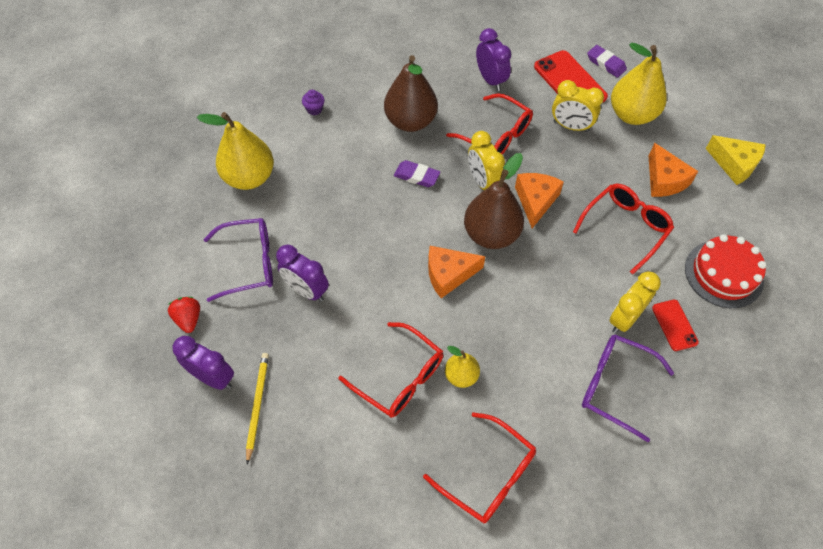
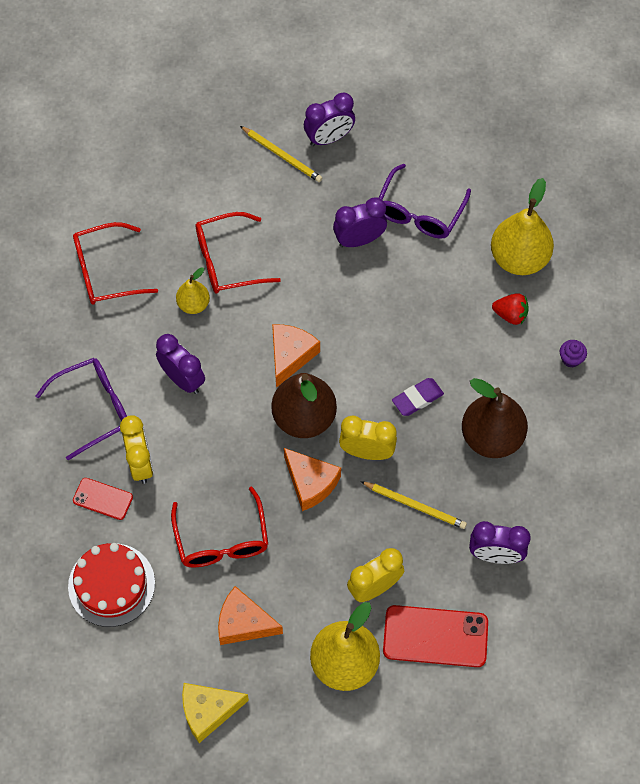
camera: 125 degrees right, 5 degrees up
(189, 319) = (396, 145): red strawberry -> red strawberry (510, 315)
(496, 135) = (415, 506): red glasses -> yellow pencil
(532, 337) = (183, 379): none -> purple clock
(606, 64) = (434, 698): purple eraser -> none

